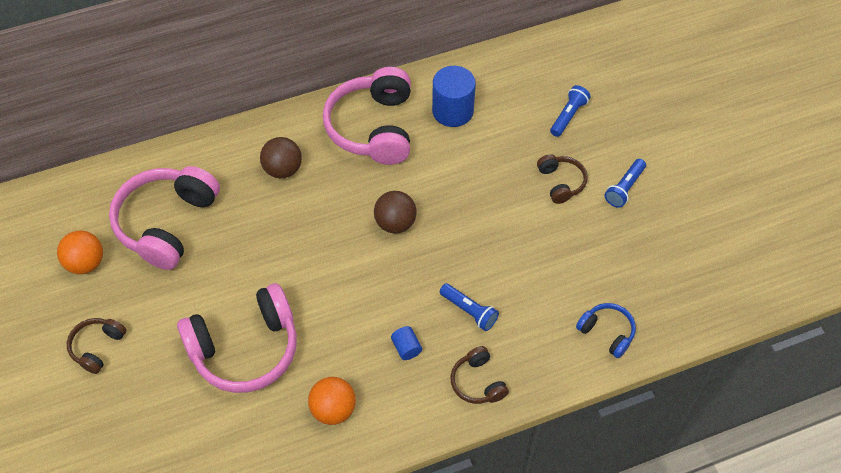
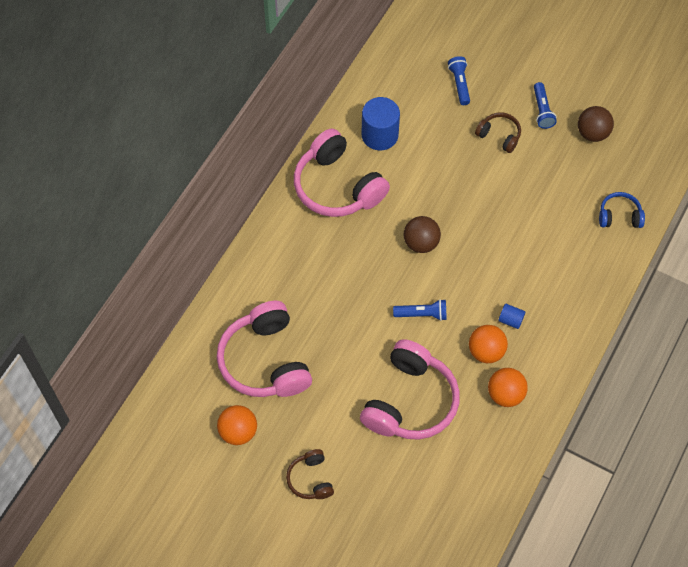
camera: 40 degrees left, 5 degrees up
(283, 169) = (306, 262): brown ball -> brown ball (592, 133)
(355, 358) = (486, 351): none -> orange ball
(469, 311) = (525, 266): blue flashlight -> blue flashlight (422, 314)
(477, 382) = (574, 307): brown headphones -> none

